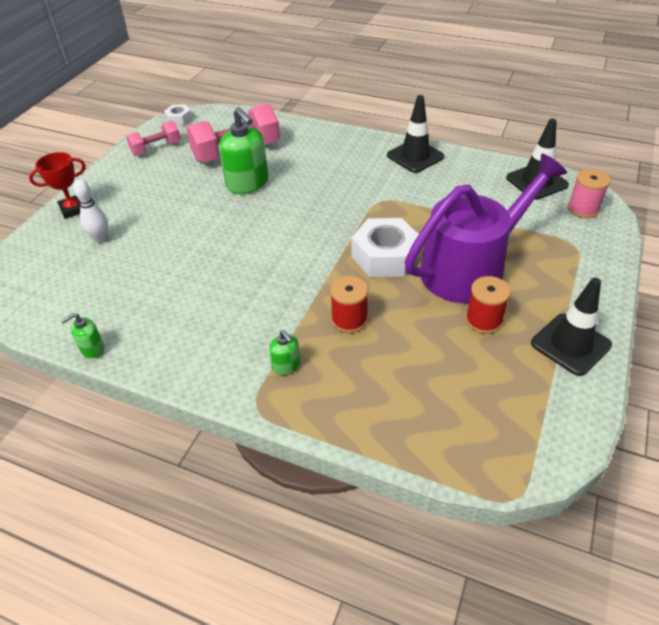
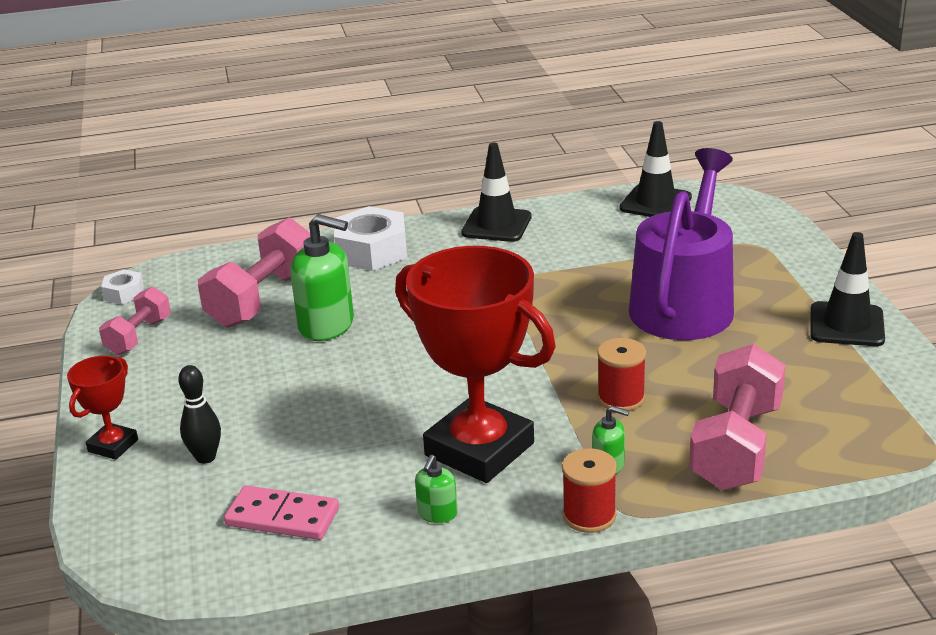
camera: 35 degrees left, 15 degrees down
(89, 297) = (282, 517): none -> pink domino
(92, 349) = (362, 559): green soap dispenser -> green soap dispenser (437, 514)
(101, 239) = (205, 457): white bowling pin -> black bowling pin
(230, 310) = (479, 449): none -> red trophy
(380, 400) = (736, 446): none -> pink dumbbell
(385, 256) = (585, 329): white nut -> white nut (372, 251)
(483, 320) = (750, 340): red spool -> red spool (589, 515)
(583, 209) = (728, 211): pink spool -> none

